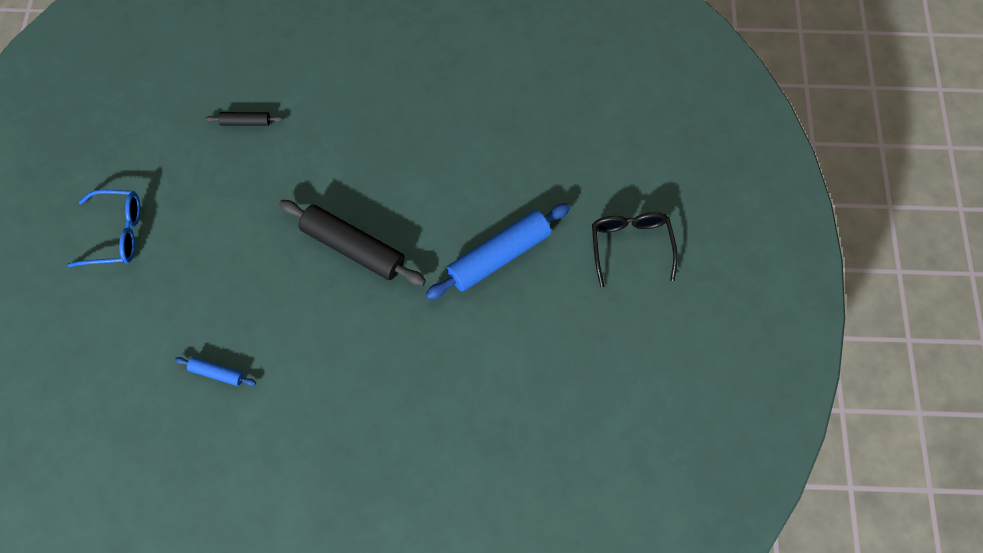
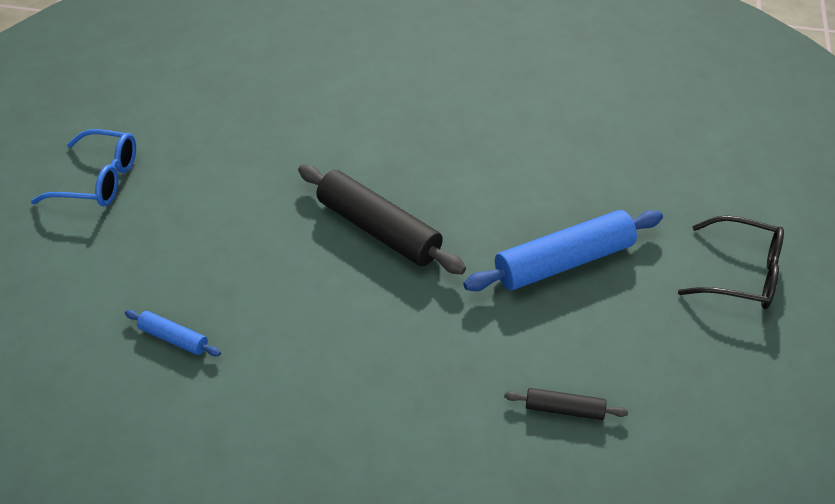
camera: 10 degrees right, 20 degrees down
(245, 122) = (278, 98): black rolling pin -> black rolling pin (564, 410)
(631, 246) = (740, 274): black glasses -> black glasses turned 105 degrees clockwise

